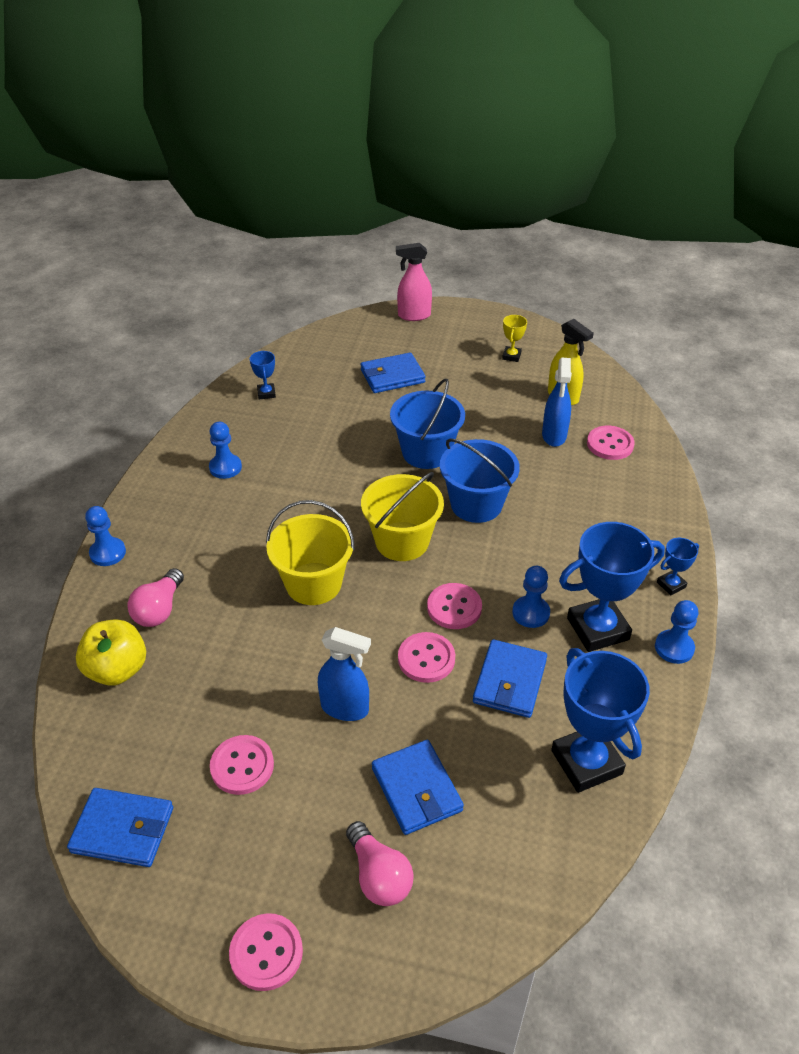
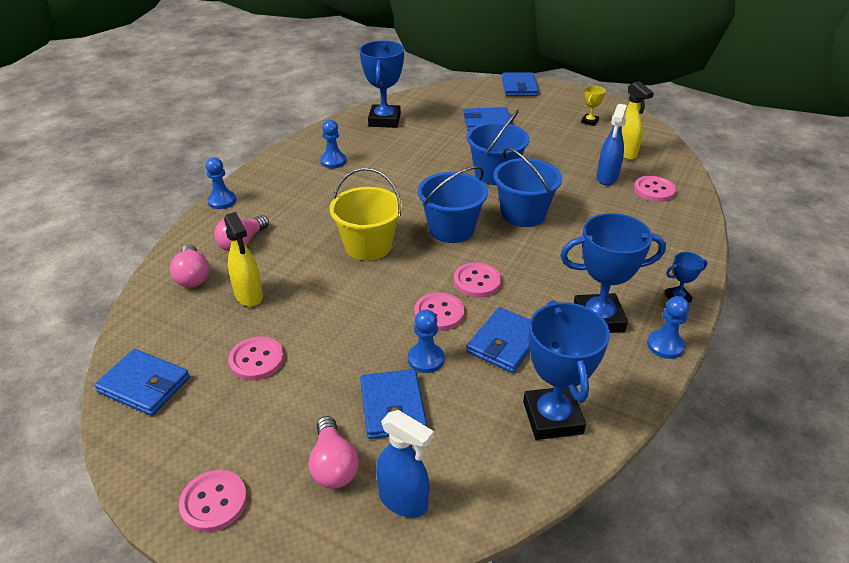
camera: 15 degrees right, 5 degrees down
(117, 670) = (193, 276): yellow apple -> pink light bulb
(198, 682) = (249, 296): none -> yellow spray bottle
(266, 393) = (384, 120): blue trophy -> blue trophy, size x2.15
(345, 708) = (357, 335): blue spray bottle -> blue spray bottle (404, 501)
(402, 541) = (451, 229): yellow bucket -> blue bucket
(414, 315) = (519, 87): pink spray bottle -> blue wallet
(531, 613) = (542, 297): blue pawn -> blue pawn (426, 359)

